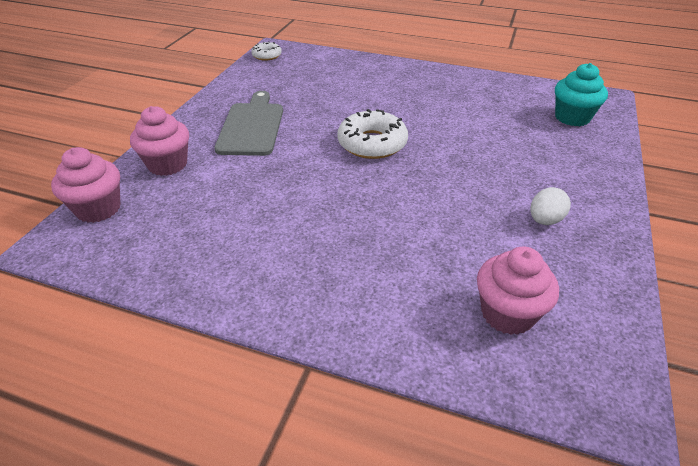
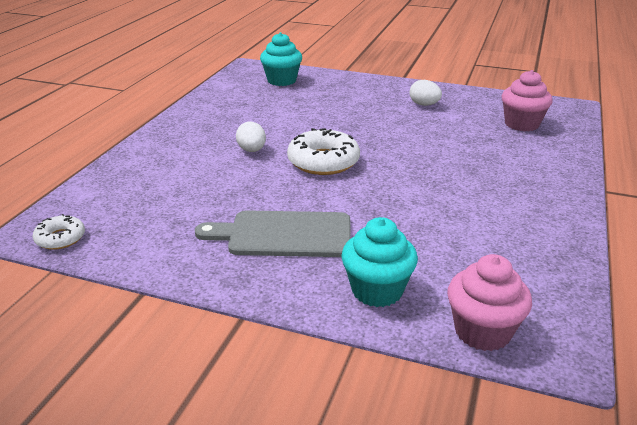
camera: 90 degrees left, 10 degrees down
(167, 164) = (377, 290): pink cupcake -> turquoise cupcake
(391, 108) = (252, 150): none -> white egg

